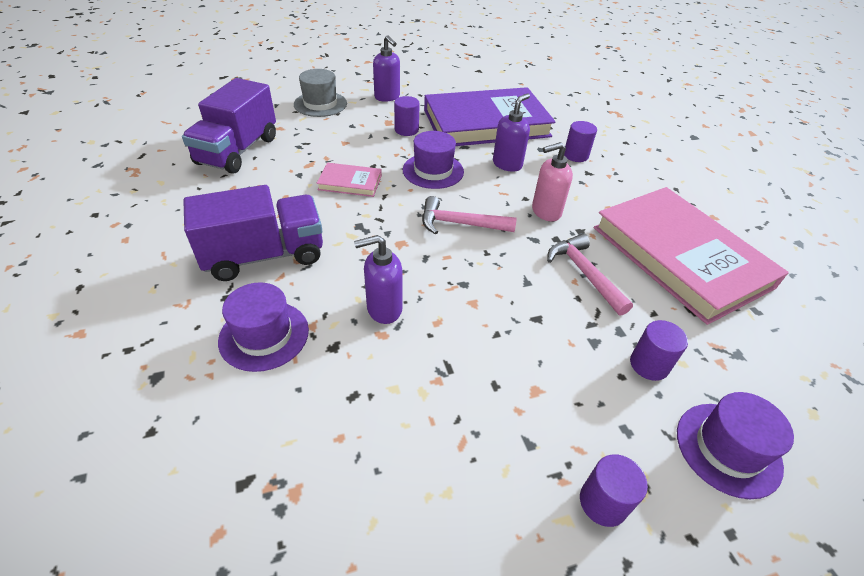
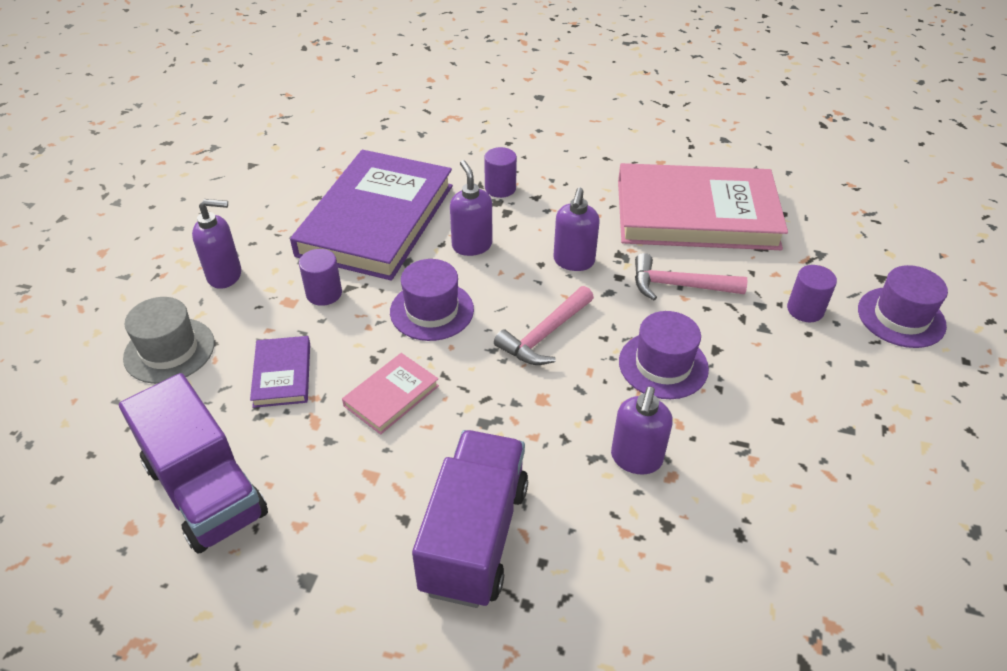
camera: 55 degrees left, 0 degrees up
(264, 335) = (614, 583): purple hat -> purple hat (663, 365)
(333, 141) = (282, 374): none -> purple book
(545, 212) = (573, 261): pink soap dispenser -> purple soap dispenser
(603, 502) = (918, 415): purple cylinder -> none

